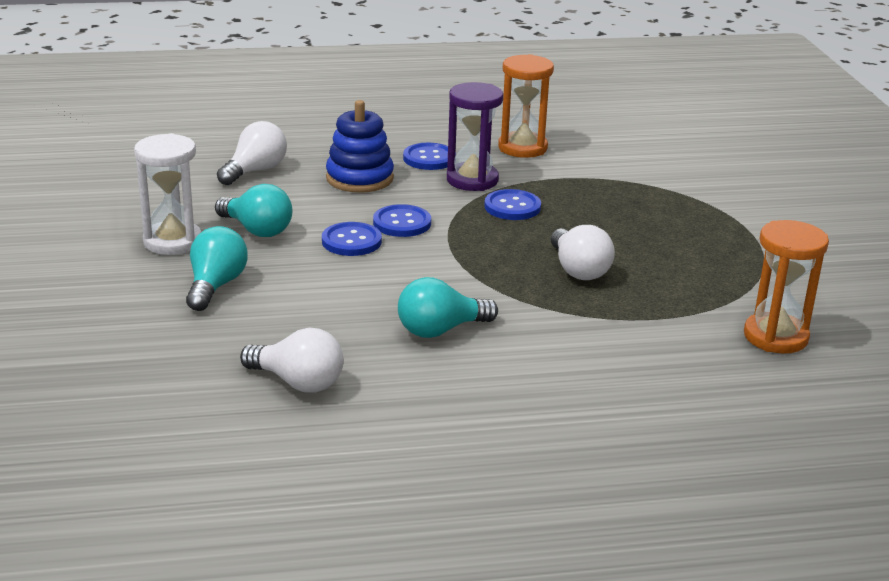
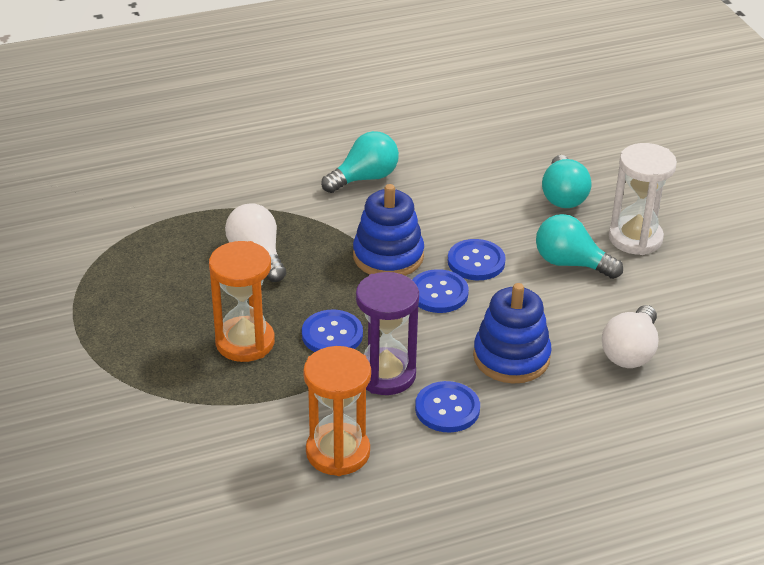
camera: 170 degrees right, 10 degrees up
(298, 382) = (451, 125): white light bulb -> none
(440, 255) = (388, 256): none -> blue stacking toy
(775, 337) = (91, 206): orange hourglass -> orange hourglass (245, 342)

